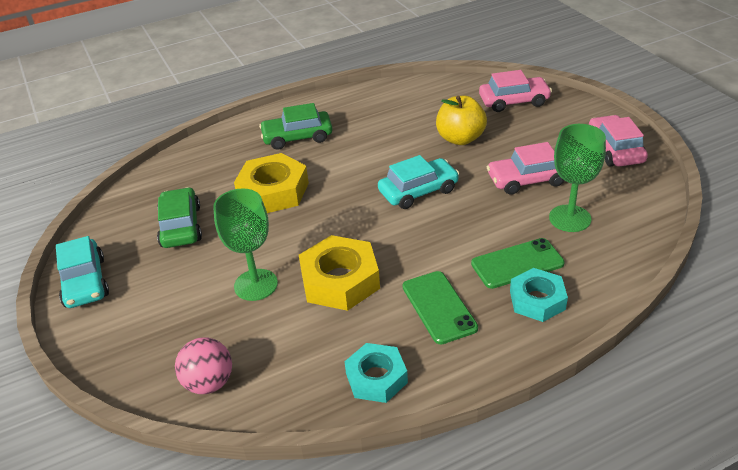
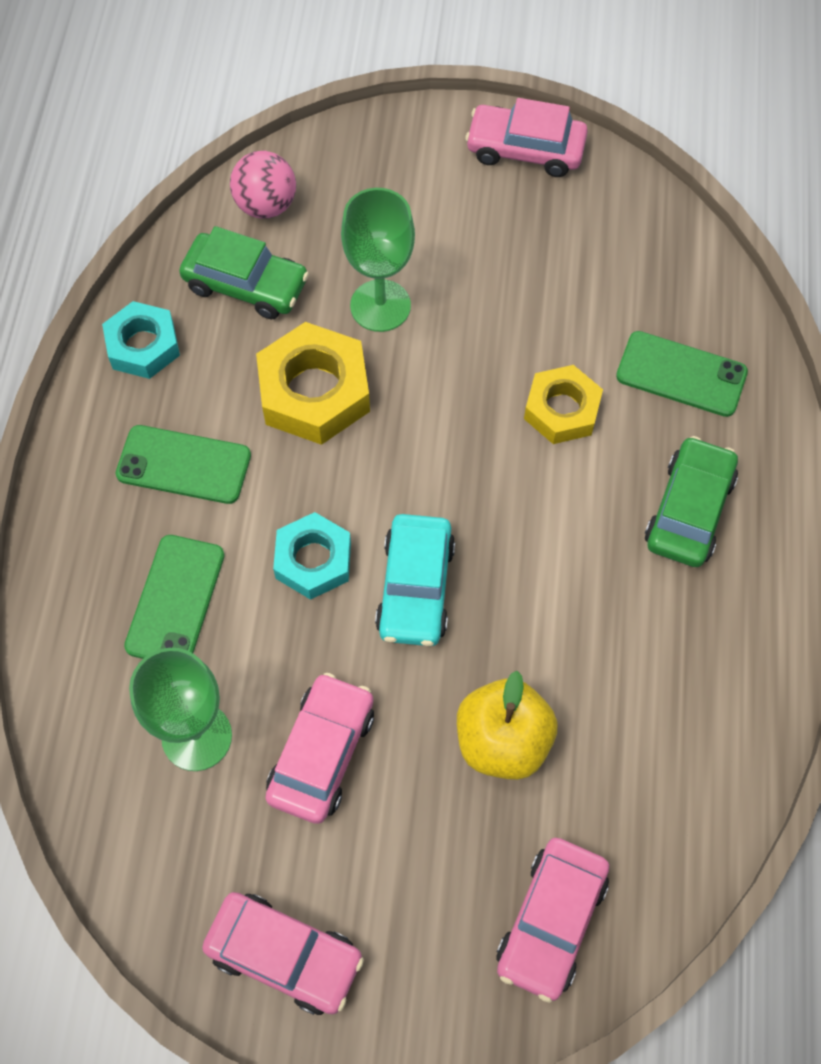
camera: 120 degrees right, 25 degrees up
(85, 282) = (525, 149): turquoise car -> pink car
(181, 226) = (563, 275): green car -> green car (246, 285)
(220, 166) = (681, 374): none -> green phone
(273, 191) = (562, 410): yellow nut -> yellow nut, size x0.66
(537, 300) = (102, 574): turquoise nut -> turquoise nut (313, 560)

